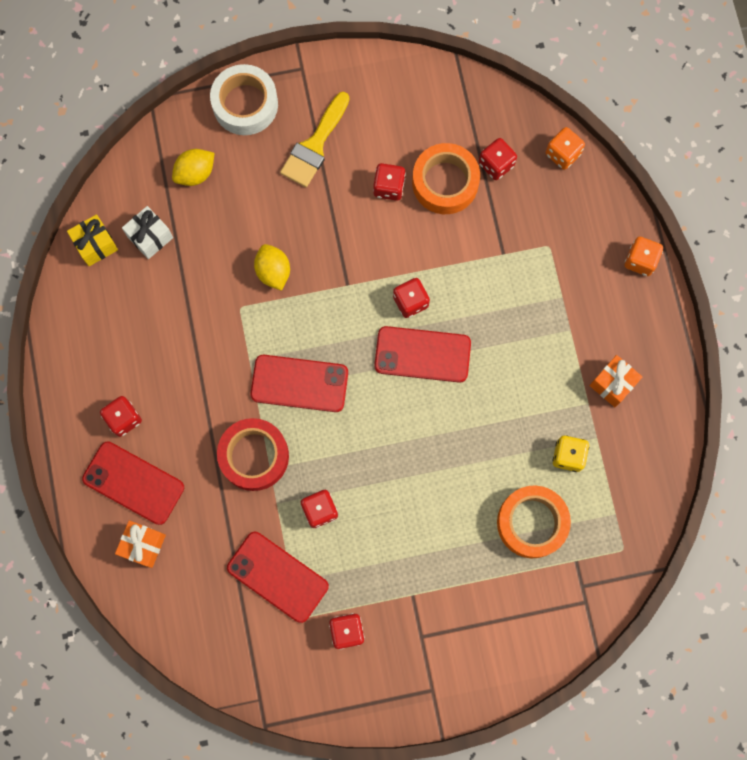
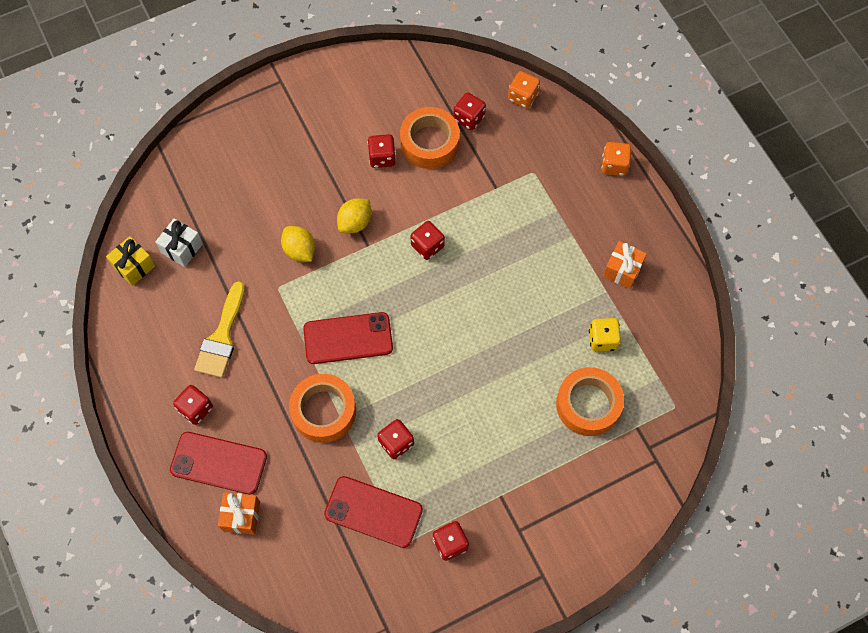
camera: 15 degrees left, 10 degrees down
(195, 173) = (209, 186): yellow lemon -> yellow lemon (355, 222)
(245, 104) = (239, 120): white tape -> none
(254, 456) = (323, 411): red tape -> orange tape
(314, 145) = (308, 139): yellow brush -> yellow brush (222, 337)
(422, 354) = (450, 287): red phone -> none

